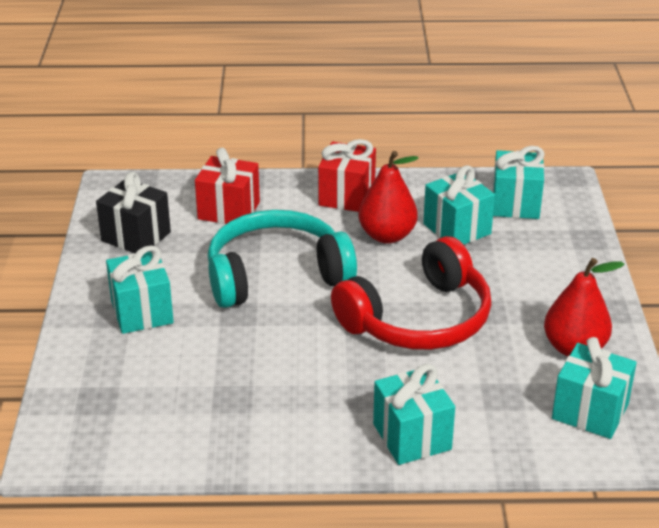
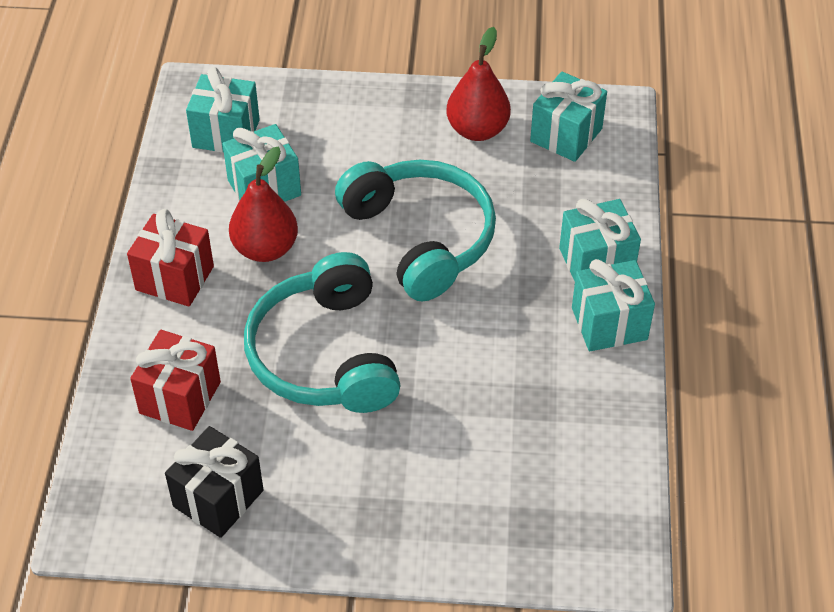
camera: 85 degrees left, 15 degrees up
(142, 312) = (378, 487): turquoise gift -> turquoise gift (609, 324)
(419, 319) = (421, 238): red headphones -> turquoise headphones

